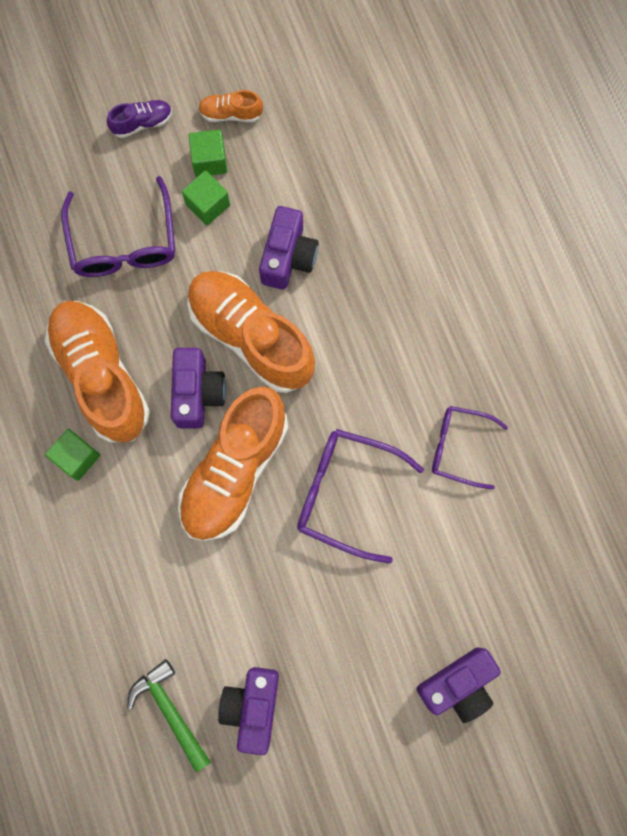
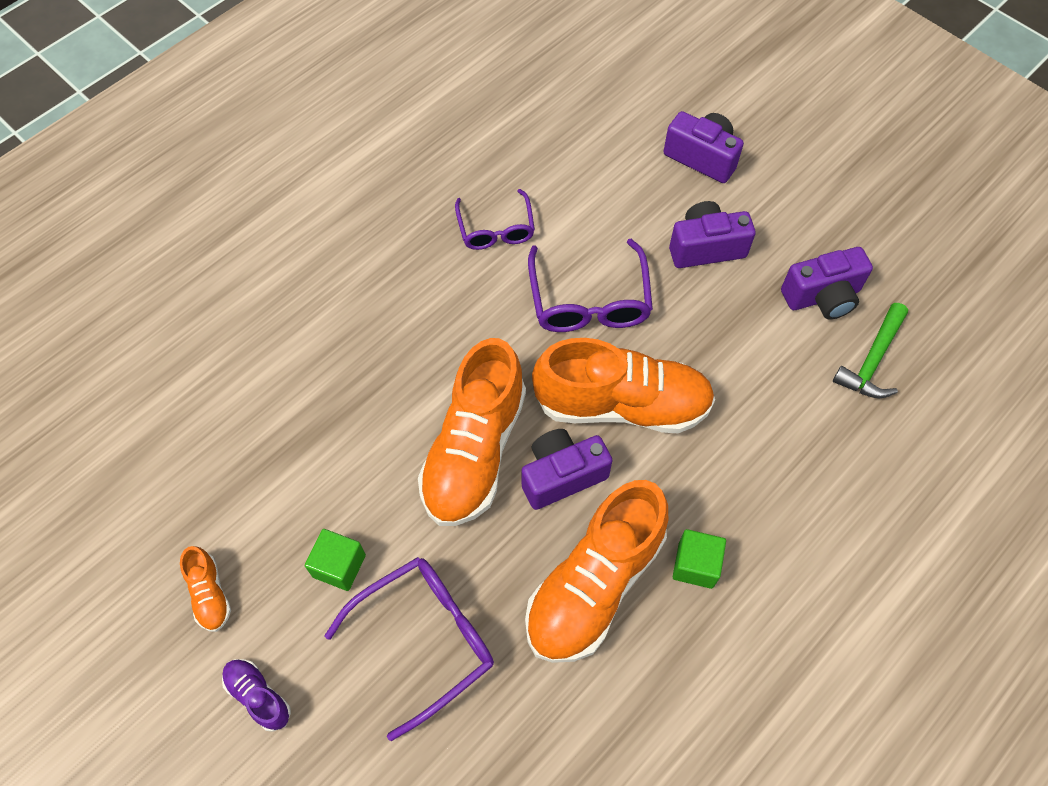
camera: 115 degrees left, 15 degrees down
(209, 161) = (281, 590): green cube -> none
(288, 257) = (368, 453): purple camera -> purple camera (705, 247)

